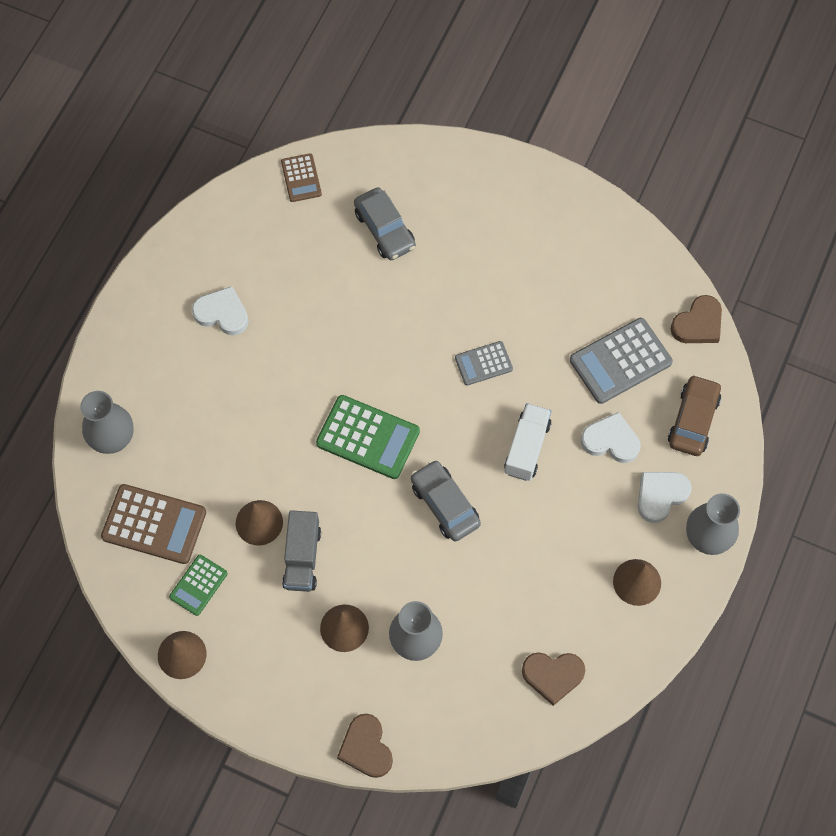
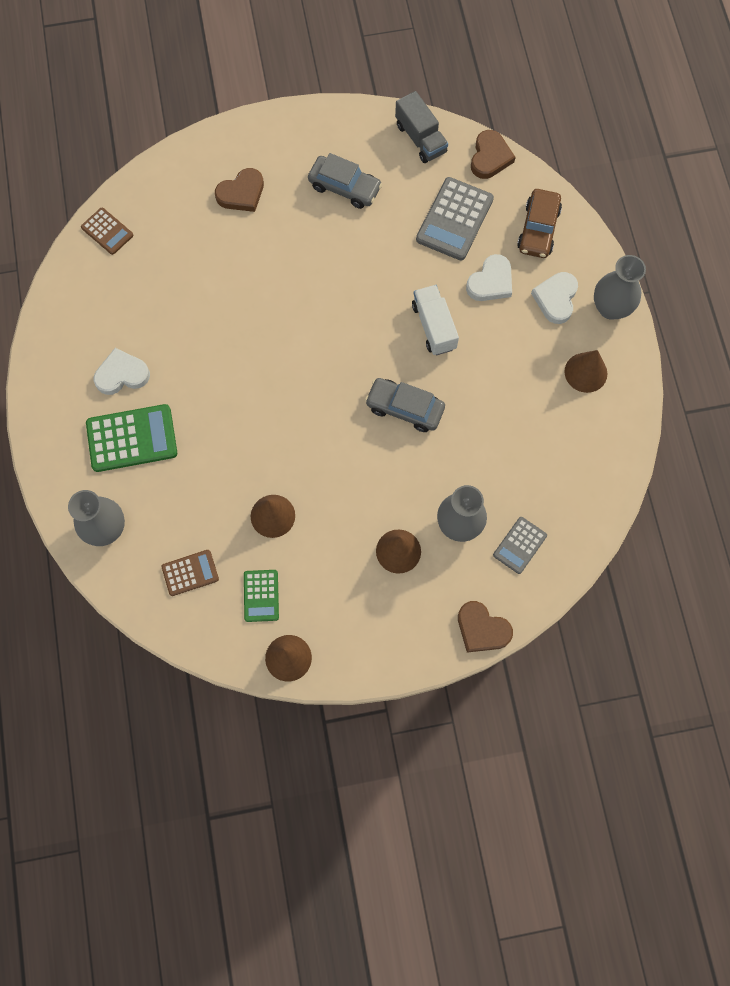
camera: 35 degrees left, 5 degrees up
(154, 524) = (190, 573): brown calculator -> brown calculator, size x0.58
(302, 558) = (326, 520): grey truck -> grey truck (420, 138)
(368, 437) = (308, 396): green calculator -> green calculator (132, 438)
(384, 229) = (203, 231): grey car -> grey car (344, 187)
(483, 363) = (355, 285): grey calculator -> grey calculator (520, 545)
(553, 676) = (577, 481): brown heart -> brown heart (241, 193)
(611, 440) = (491, 282): white heart -> white heart turned 150 degrees clockwise
(693, 420) = (538, 229): brown car -> brown car turned 150 degrees counterclockwise

